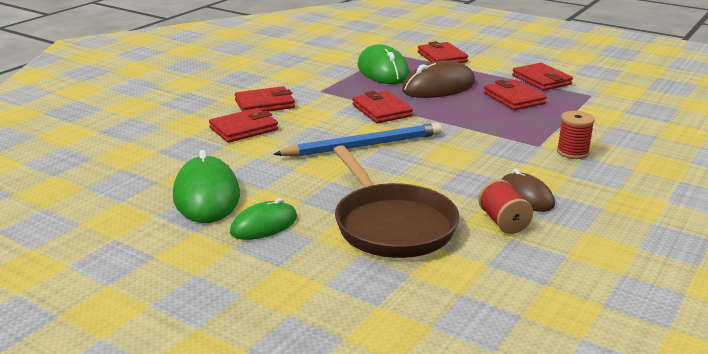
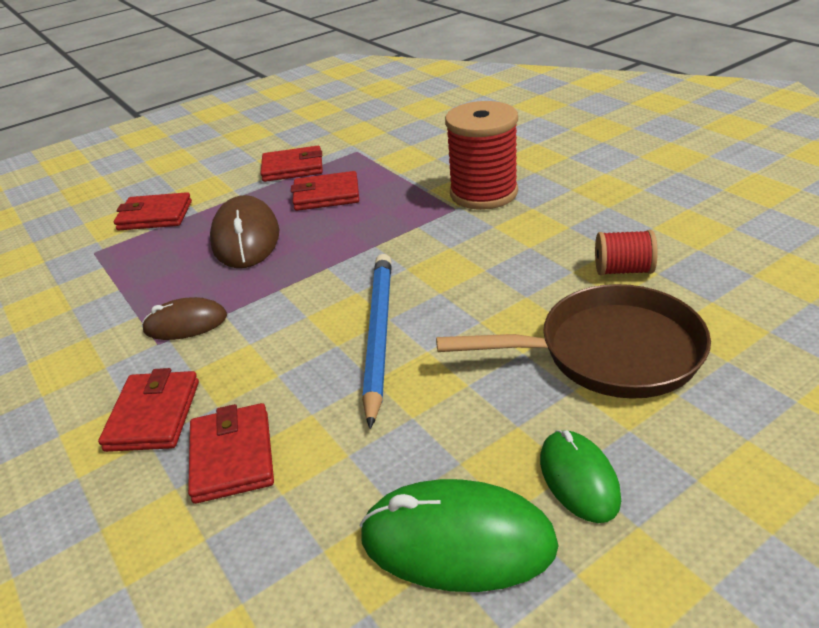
camera: 65 degrees left, 10 degrees up
(382, 111) = (280, 298): red wallet -> none
(383, 71) = (147, 271): green mouse -> none
(526, 196) = (570, 243): brown mouse -> brown mouse (185, 323)
(572, 152) = (483, 193): red spool -> red spool, size x1.92

